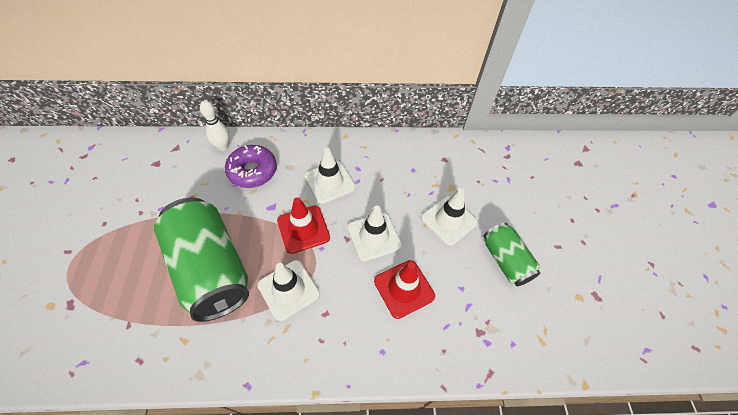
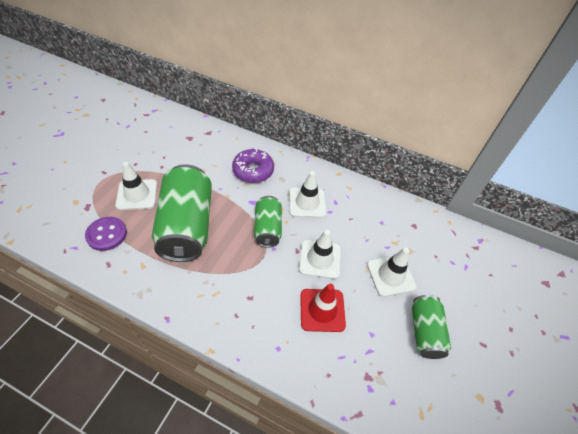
camera: 25 degrees right, 5 degrees down
(116, 326) = (107, 234): none -> purple button
(223, 147) = (241, 145): white bowling pin -> none
(288, 289) = (232, 267): white traffic cone -> white traffic cone (137, 194)
(303, 229) = (267, 228): red traffic cone -> green can

